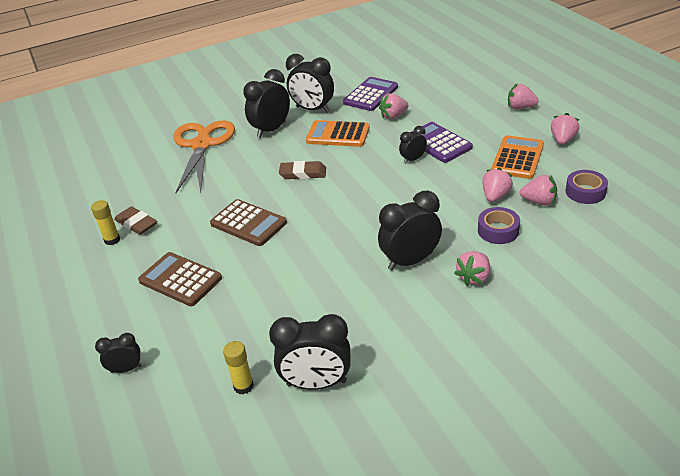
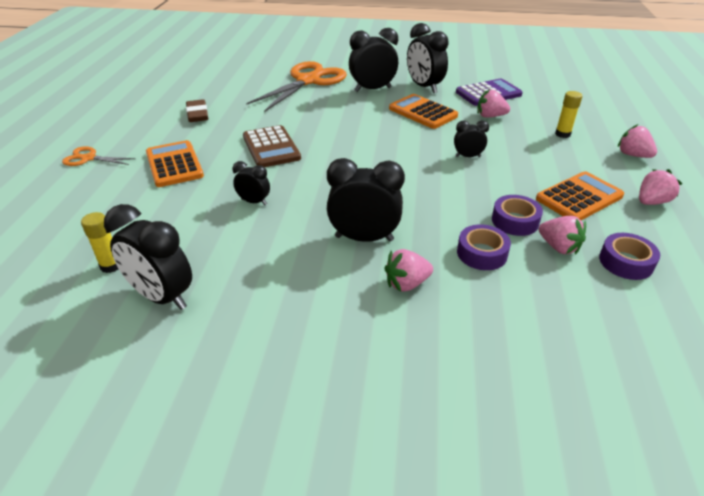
camera: 30 degrees right, 0 degrees up
(86, 315) = (88, 158): none -> orange scissors
(112, 240) = (169, 118): yellow glue stick -> yellow glue stick (562, 134)
(126, 369) = (60, 207): black clock -> black clock (254, 202)
(180, 280) = (174, 164): brown calculator -> orange calculator
(303, 173) = (358, 129): brown eraser -> none
(438, 143) = (508, 153): purple calculator -> none
(495, 196) = (515, 221): pink strawberry -> purple tape

